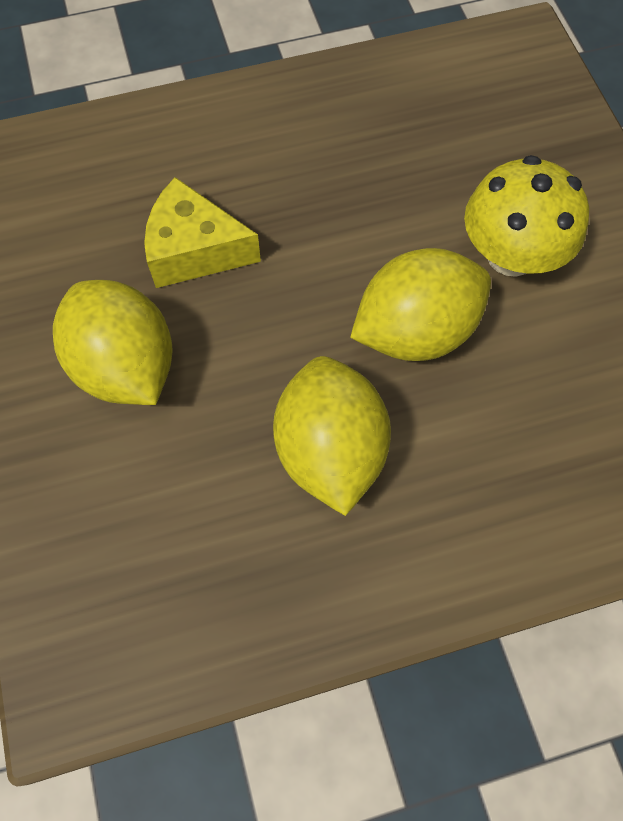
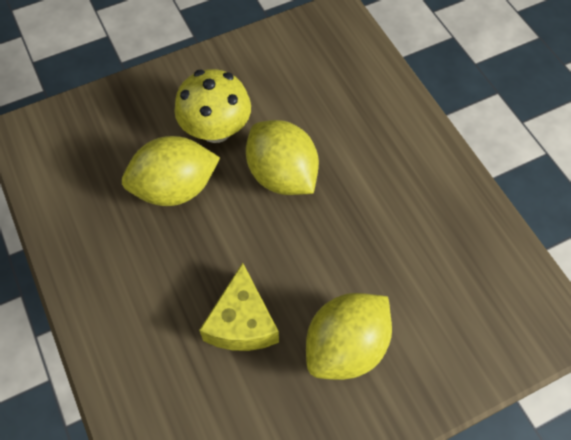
camera: 100 degrees left, 5 degrees down
(330, 451) = (374, 211): yellow lemon -> yellow lemon (175, 188)

